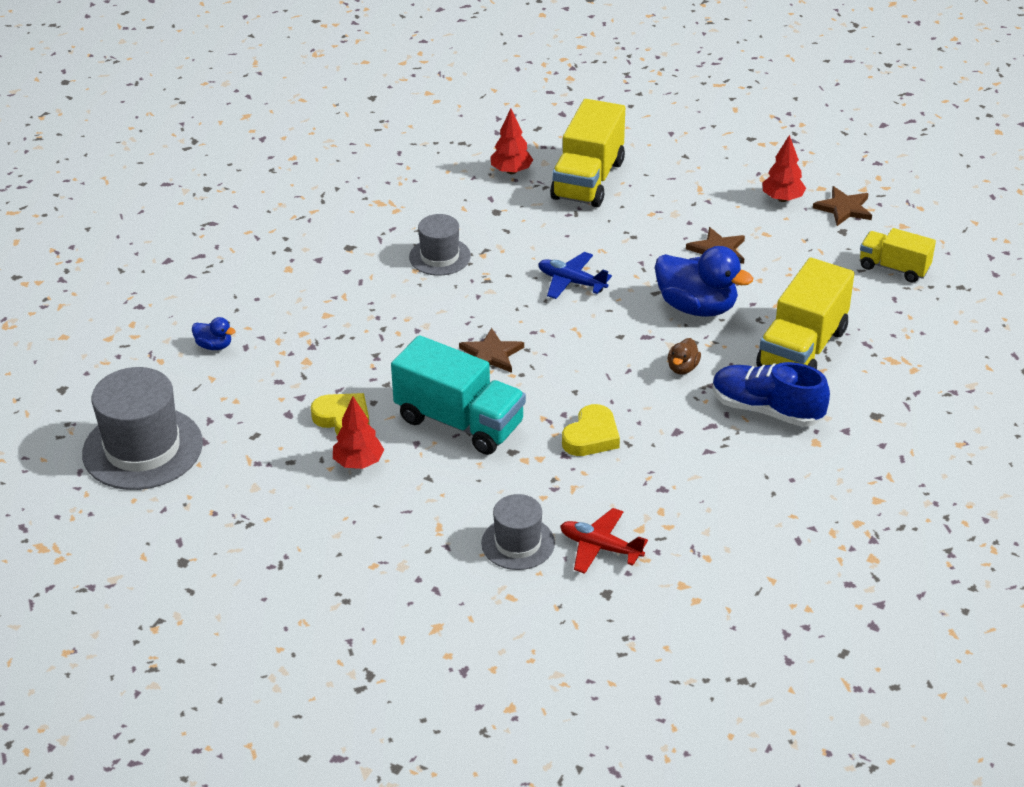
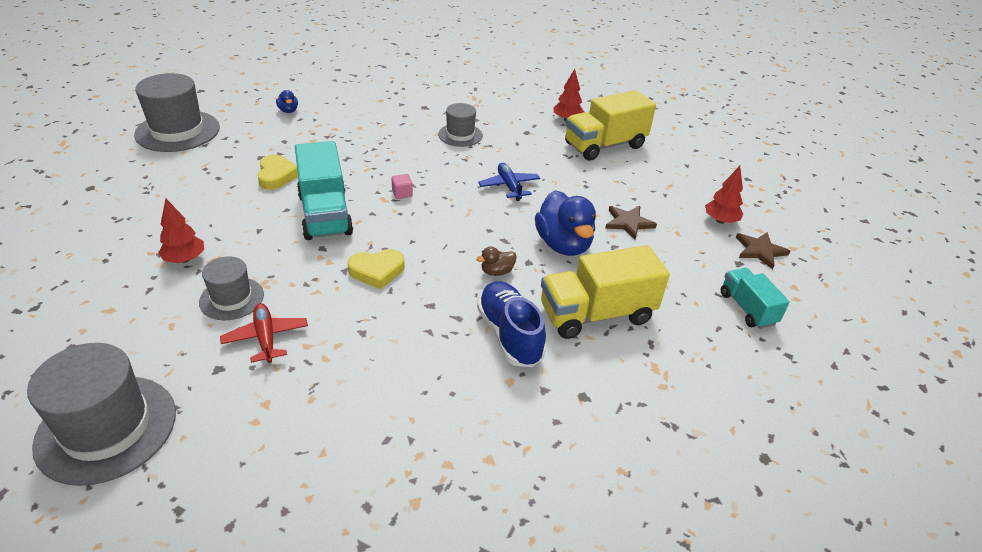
camera: 40 degrees right, 0 degrees up
(358, 463) = (243, 199): red tree -> red tree (185, 259)
(491, 354) = (402, 193): brown star -> pink cube
(605, 686) = (107, 428): none -> grey hat
(894, 268) = (747, 308): yellow truck -> turquoise truck

